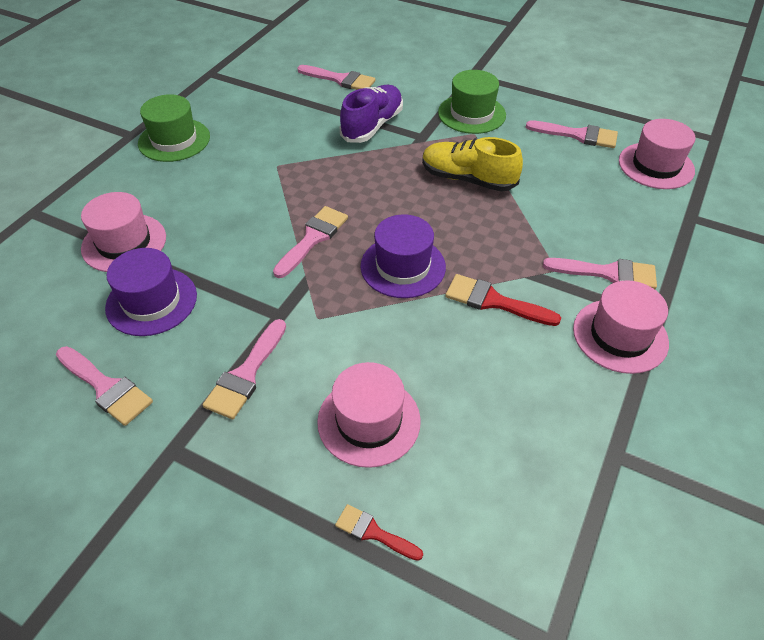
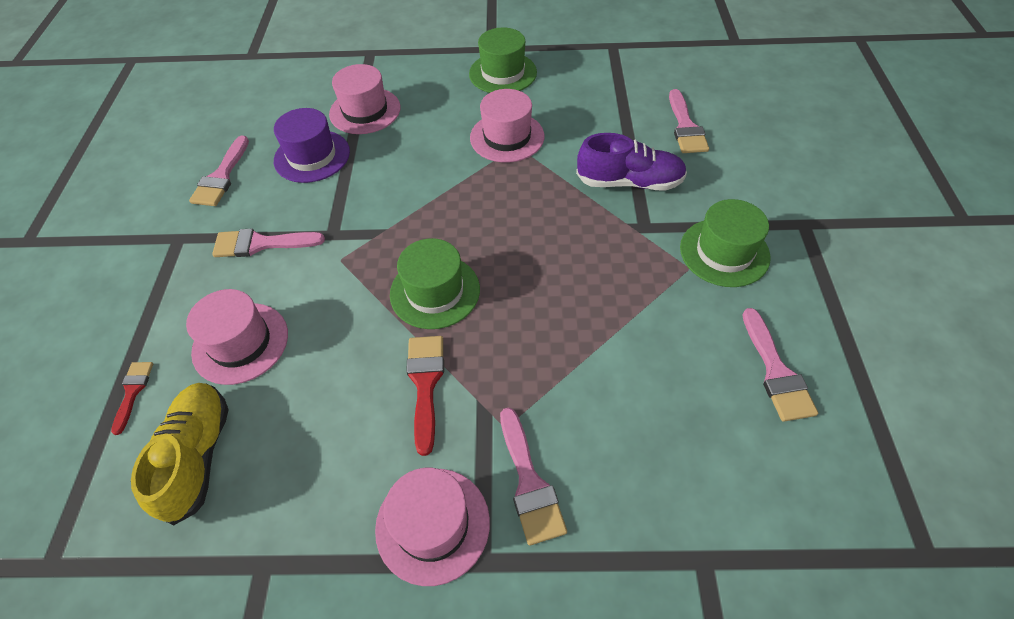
camera: 65 degrees right, 5 degrees up
(313, 238) = (435, 213): pink brush -> none
(403, 266) = (435, 291): purple hat -> green hat
(468, 179) = (602, 292): yellow shoe -> yellow shoe (197, 456)
(656, 166) = (786, 485): pink hat -> pink hat (507, 137)

